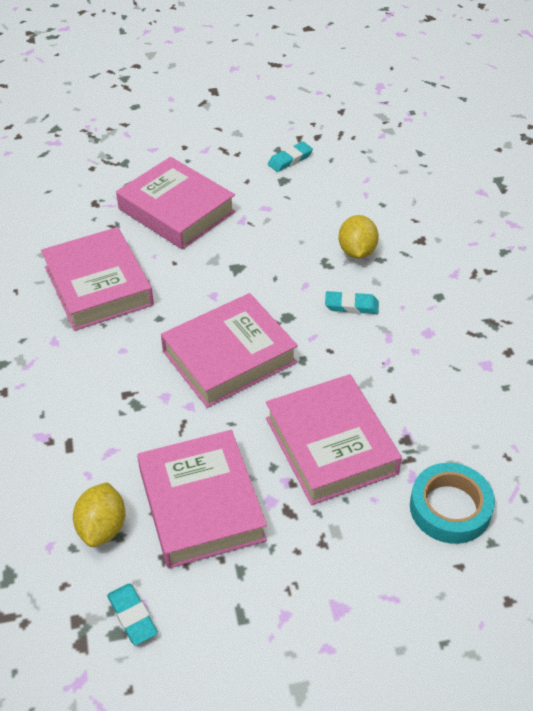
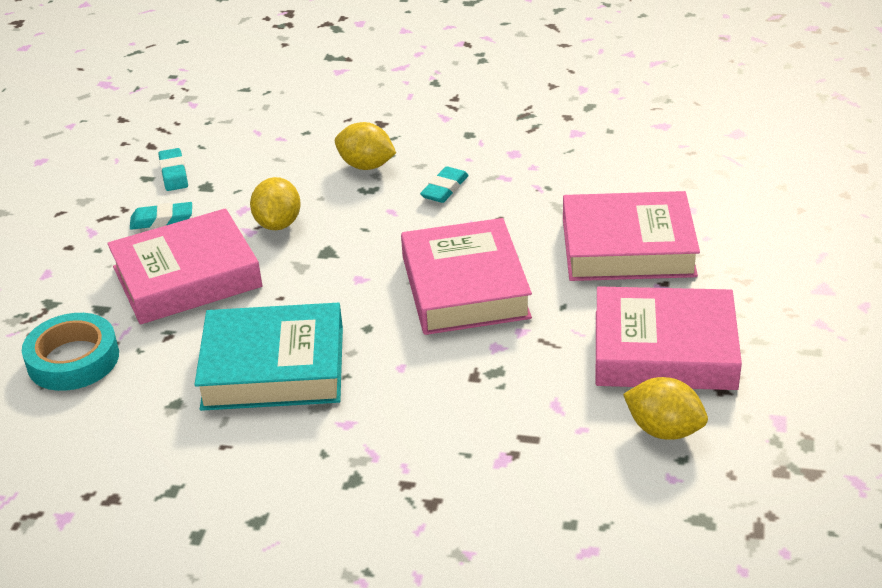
camera: 65 degrees left, 10 degrees down
(98, 286) = (273, 367): pink book -> turquoise book
(132, 616) = (789, 427): turquoise eraser -> turquoise eraser (162, 220)
(258, 231) = (278, 224): none -> yellow lemon
(450, 508) = (735, 198): turquoise tape -> turquoise tape (73, 359)

